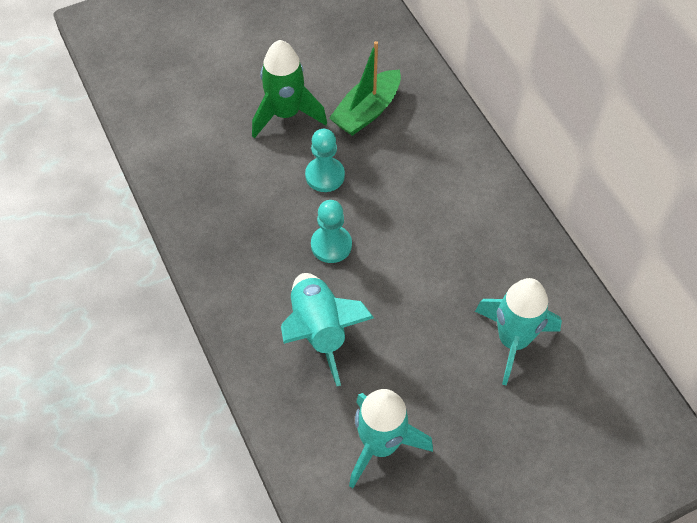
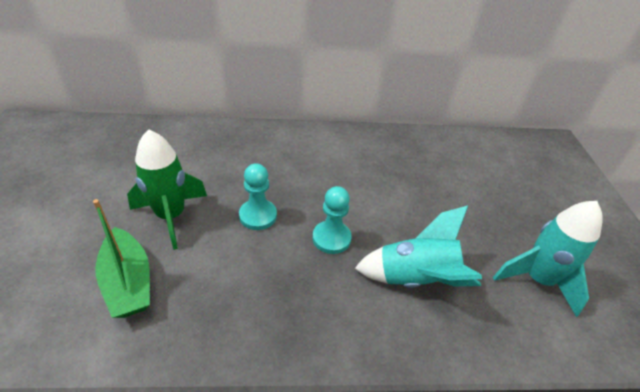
camera: 70 degrees left, 15 degrees down
(367, 111) = (214, 168): green boat -> green boat (128, 282)
(513, 341) = (460, 174): turquoise rocket -> none

